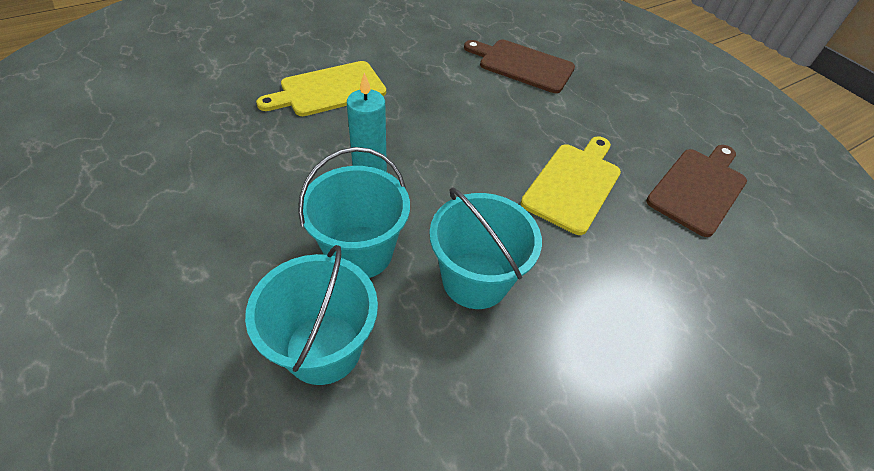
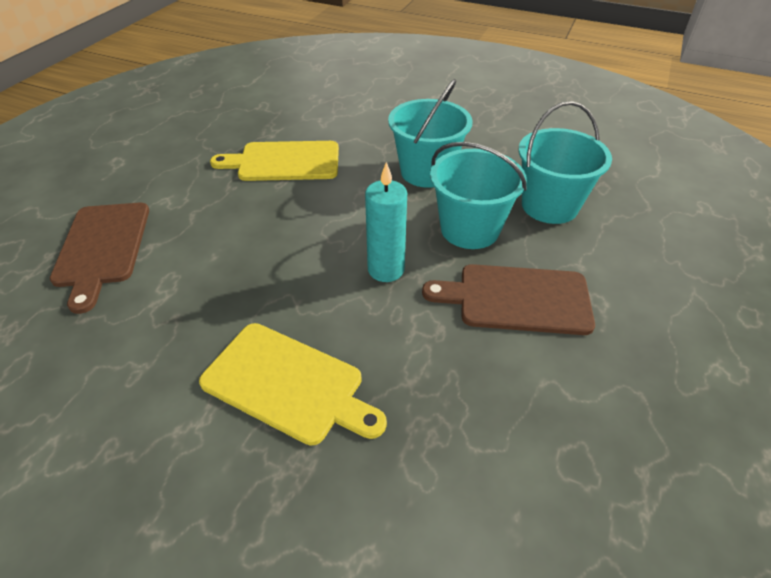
camera: 120 degrees left, 5 degrees down
(698, 188) = (234, 114): brown cutting board -> brown cutting board (517, 299)

